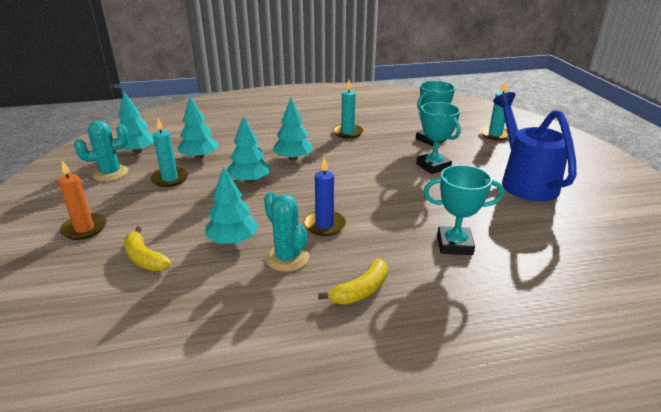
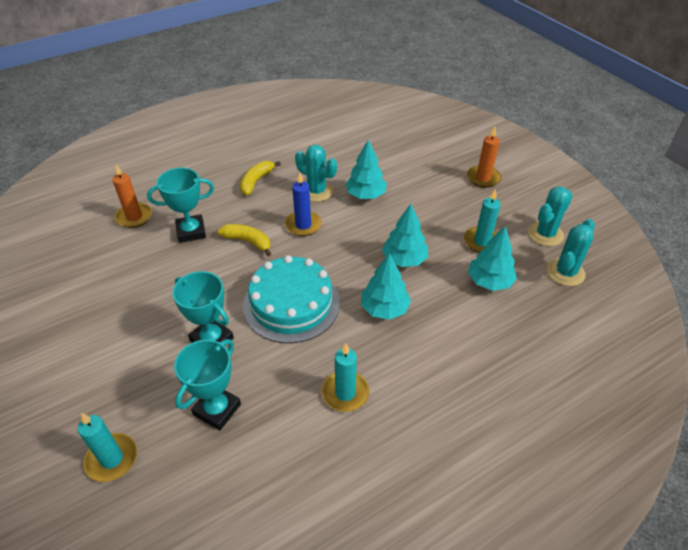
camera: 160 degrees right, 15 degrees up
(137, 151) = (565, 272): turquoise tree -> turquoise cactus
(144, 258) = (413, 169): yellow banana -> yellow banana (248, 242)
(364, 173) = (291, 303): none -> turquoise cake
(524, 181) = (102, 338): blue watering can -> none
(533, 277) = (134, 217): none -> orange candle

